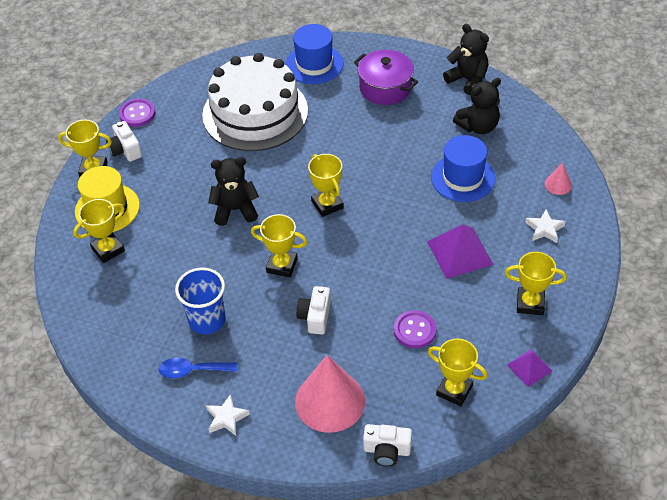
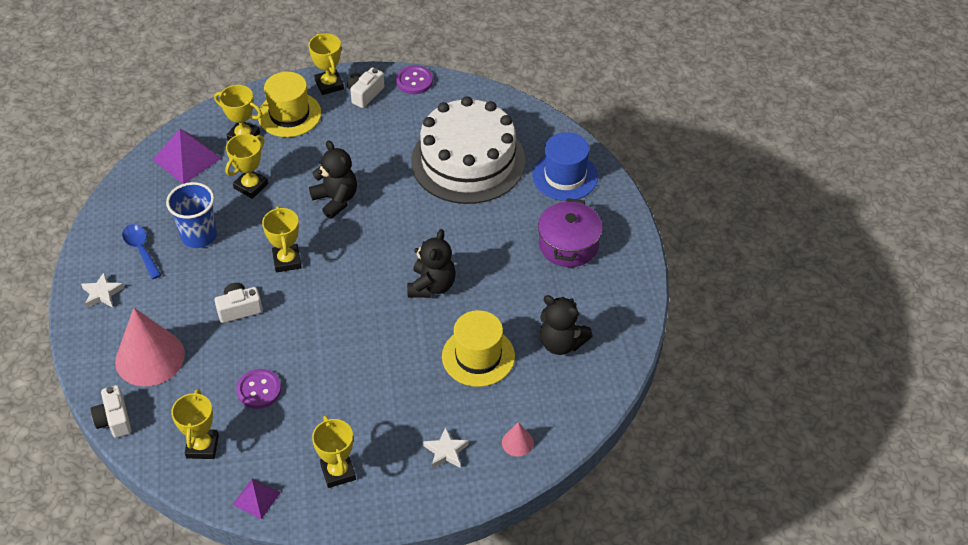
camera: 60 degrees right, 0 degrees up
(327, 204) = (380, 263): yellow trophy -> yellow trophy (251, 186)
(460, 253) = (374, 390): purple pyramid -> purple pyramid (187, 159)
(463, 178) = (478, 356): blue hat -> yellow hat
(467, 80) = (627, 309): black teddy bear -> black teddy bear (432, 286)

